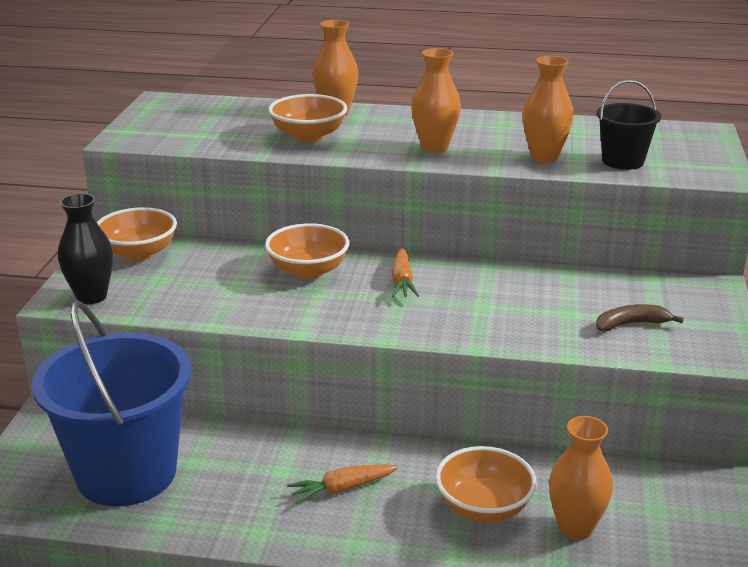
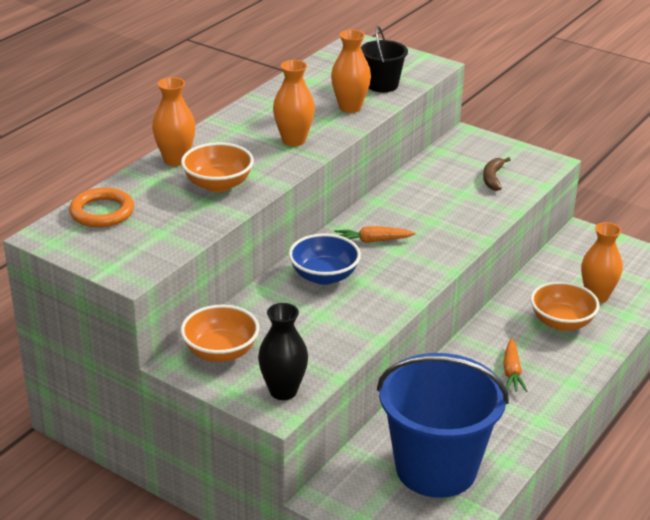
camera: 65 degrees left, 5 degrees up
(215, 108) = (102, 212): none -> orange ring
(308, 271) = (324, 276): orange bowl -> blue bowl
(402, 281) = (373, 241): orange carrot -> orange carrot turned 150 degrees clockwise

